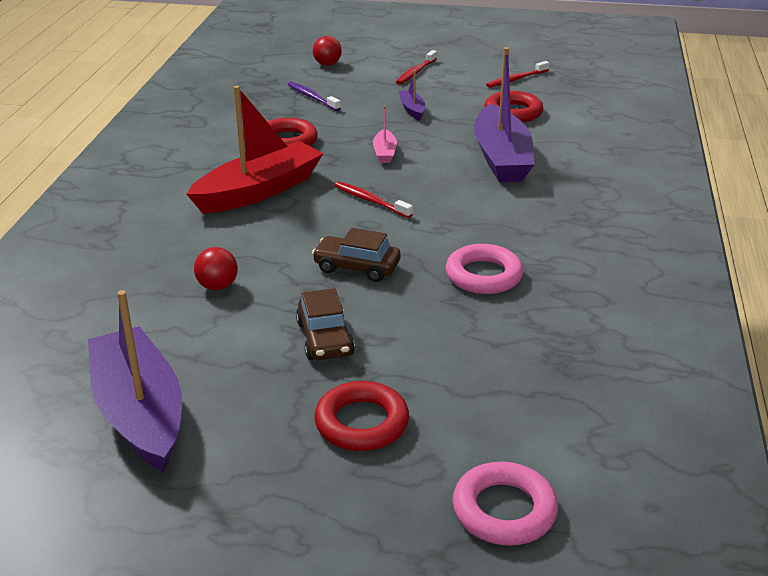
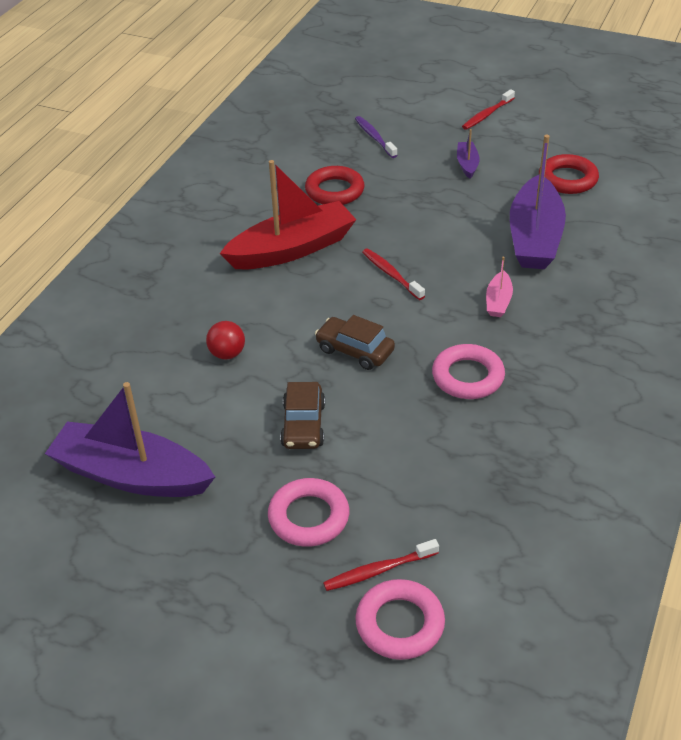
camera: 15 degrees right, 10 degrees up
(139, 412) = (131, 475): purple boat -> purple boat turned 60 degrees counterclockwise
(327, 64) = (402, 95): red ball -> none
(361, 423) = (309, 517): red ring -> pink ring
(384, 153) = (423, 217): pink boat -> pink boat (498, 301)
(516, 79) = (587, 135): red toothbrush -> red toothbrush (378, 570)

